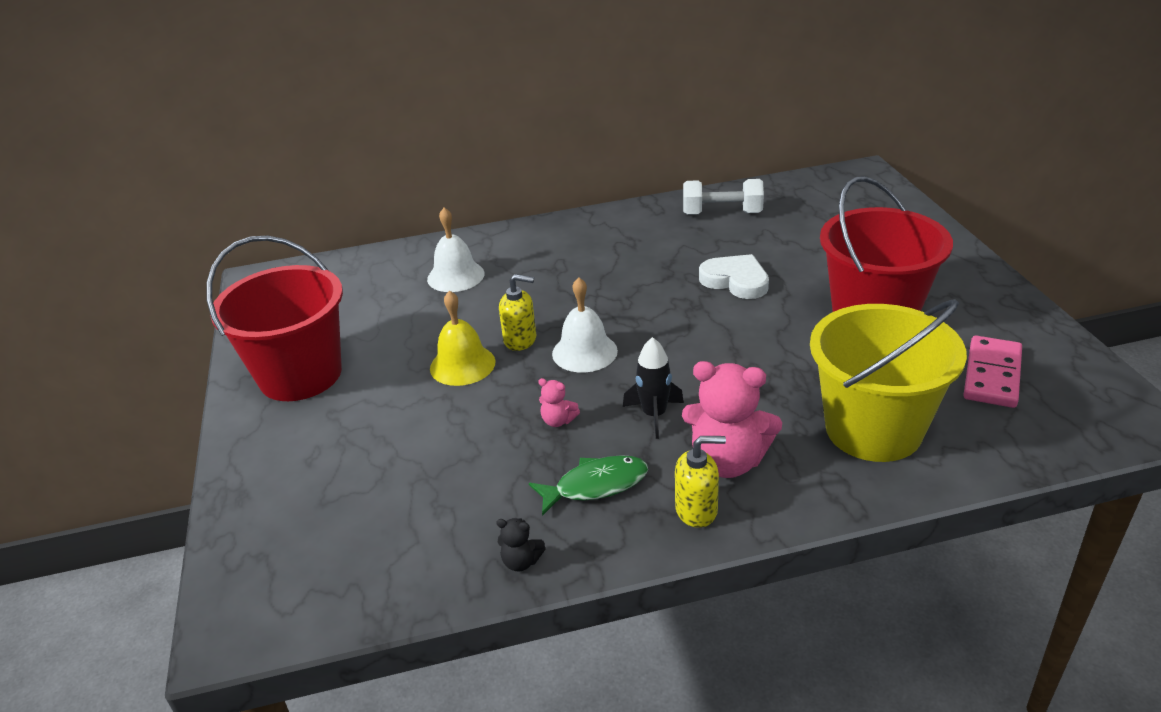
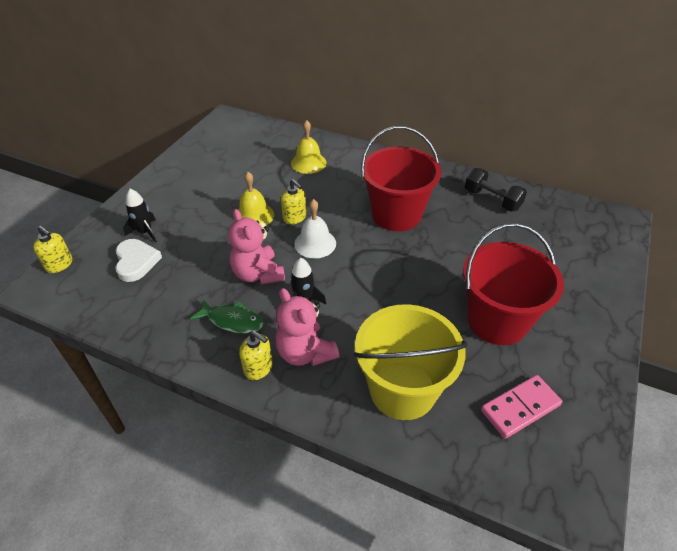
camera: 35 degrees right, 10 degrees up
(235, 579) = (59, 264): none -> yellow soap dispenser
(300, 375) = (186, 179): red bucket -> red bucket (396, 214)
(325, 465) = (145, 232): none -> black rocket
(455, 276) = (308, 163): white bell -> yellow bell
(521, 561) = (158, 336): black teddy bear -> none
(558, 421) = (258, 274): pink teddy bear -> pink teddy bear, size x2.22
(722, 213) = (492, 200): white dumbbell -> black dumbbell
(735, 281) = (444, 248): white heart -> white heart (136, 262)

